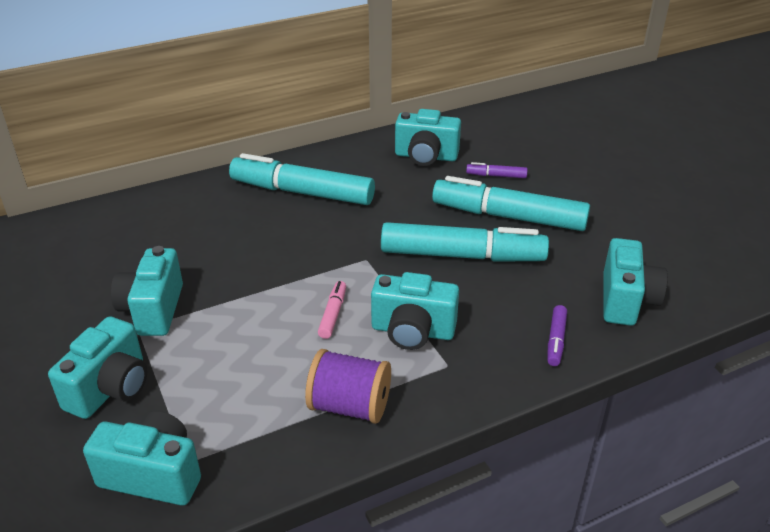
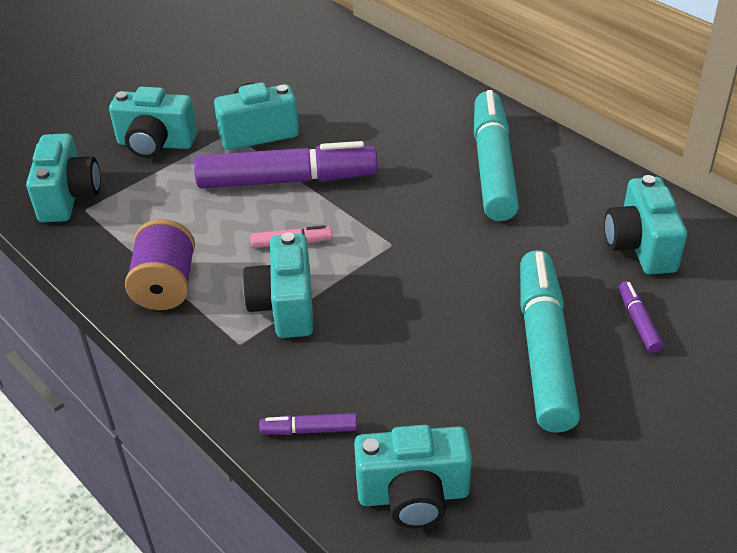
camera: 75 degrees right, 5 degrees up
(242, 303) = (286, 180): none -> purple marker
(461, 255) = (436, 320): turquoise marker -> none

